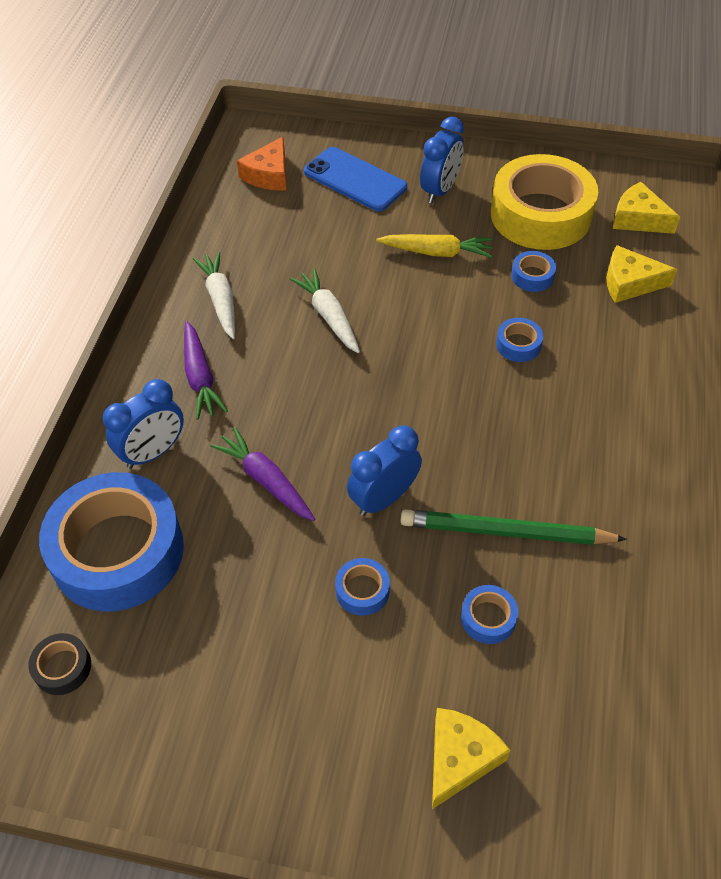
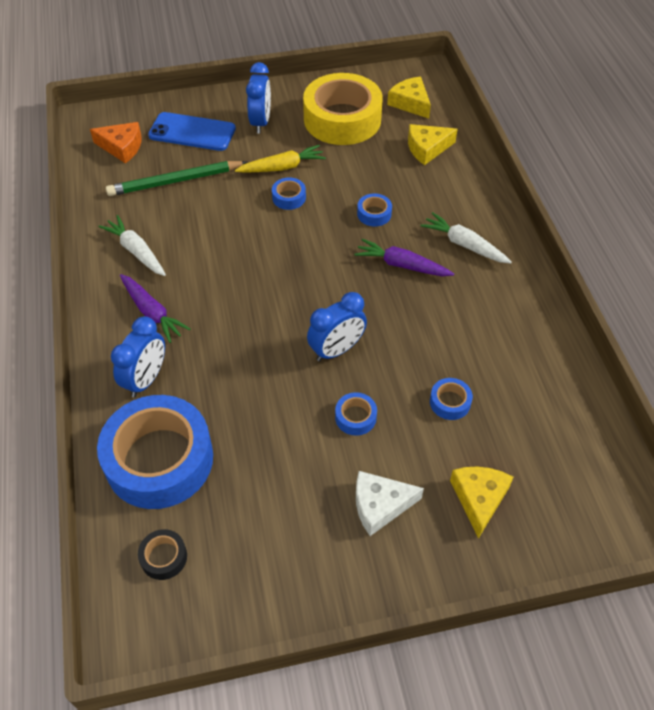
camera: 25 degrees left, 0 degrees up
(266, 480) = (244, 368): purple carrot -> purple carrot (402, 265)
(268, 175) = (122, 147): orange cheese -> orange cheese turned 75 degrees counterclockwise
(328, 316) = (227, 237): white carrot -> white carrot (464, 245)
(334, 712) = (380, 505): none -> white cheese
(383, 498) = (336, 350): blue clock -> blue clock turned 150 degrees counterclockwise
(505, 532) = (431, 342): green pencil -> green pencil (175, 181)
(532, 276) = (359, 164): blue tape -> blue tape (289, 197)
(638, 218) = (410, 103): yellow cheese -> yellow cheese turned 45 degrees clockwise

